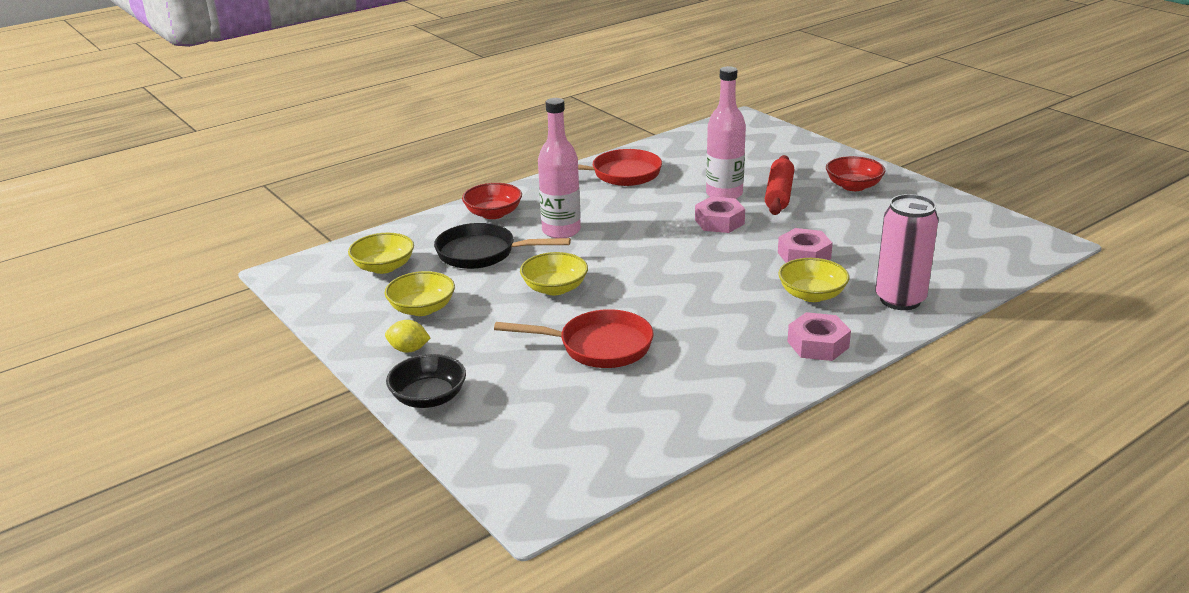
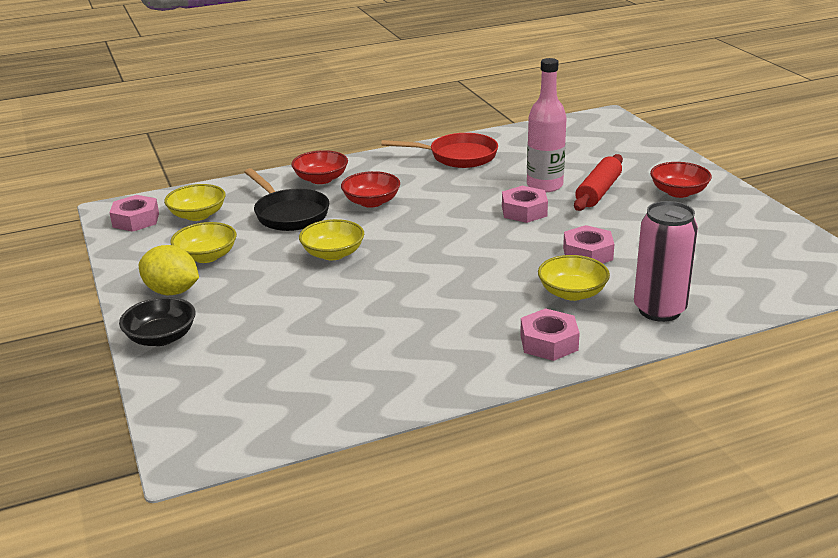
camera: 15 degrees right, 0 degrees up
(317, 280) = (136, 220): none -> pink nut
(409, 349) = (172, 291): yellow lemon -> yellow lemon, size x1.63
(482, 253) = (289, 214): black pan -> black pan turned 150 degrees counterclockwise
(561, 231) = (371, 202): pink bottle -> red bowl
(598, 346) = (338, 313): red pan -> none

